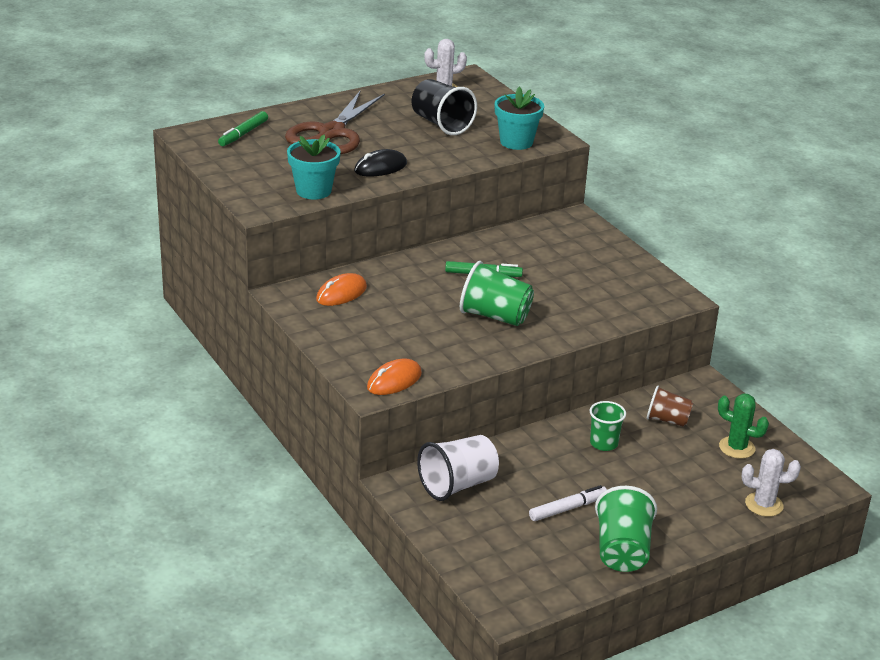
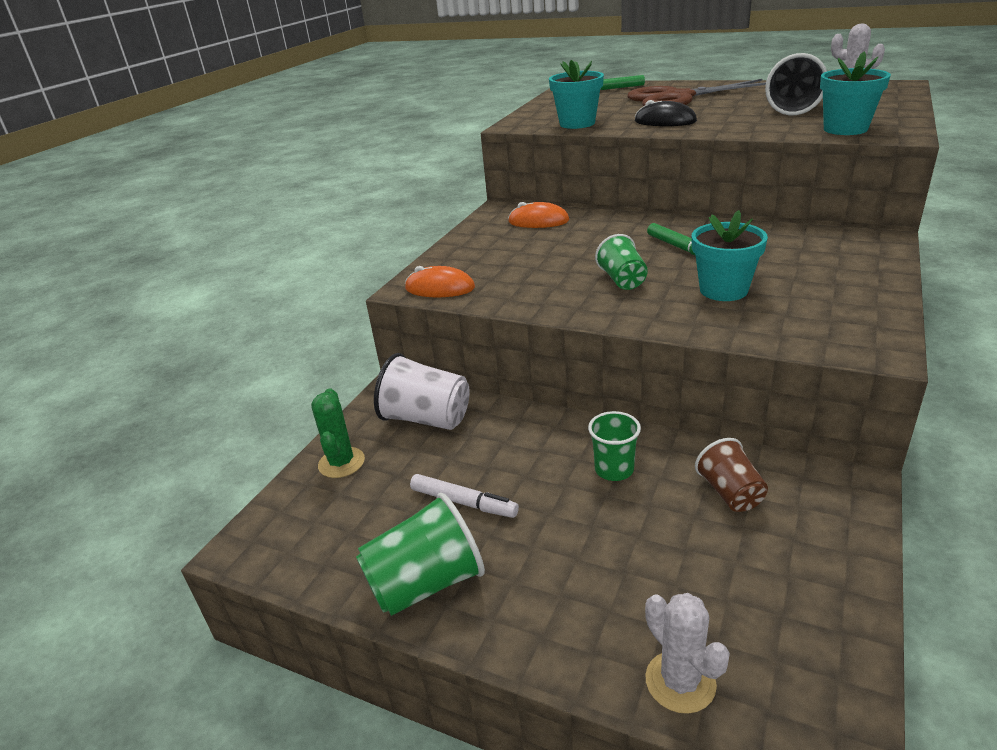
camera: 60 degrees right, 0 degrees up
(495, 316) = (622, 280): green cup -> green cup, size x0.64
(560, 296) = (723, 290): none -> turquoise flower pot
(737, 448) = (769, 583): green cactus -> green cactus (341, 463)

